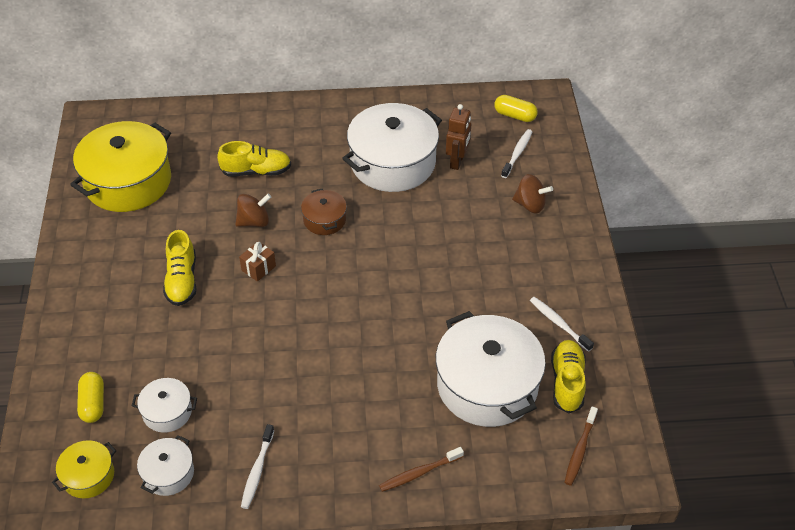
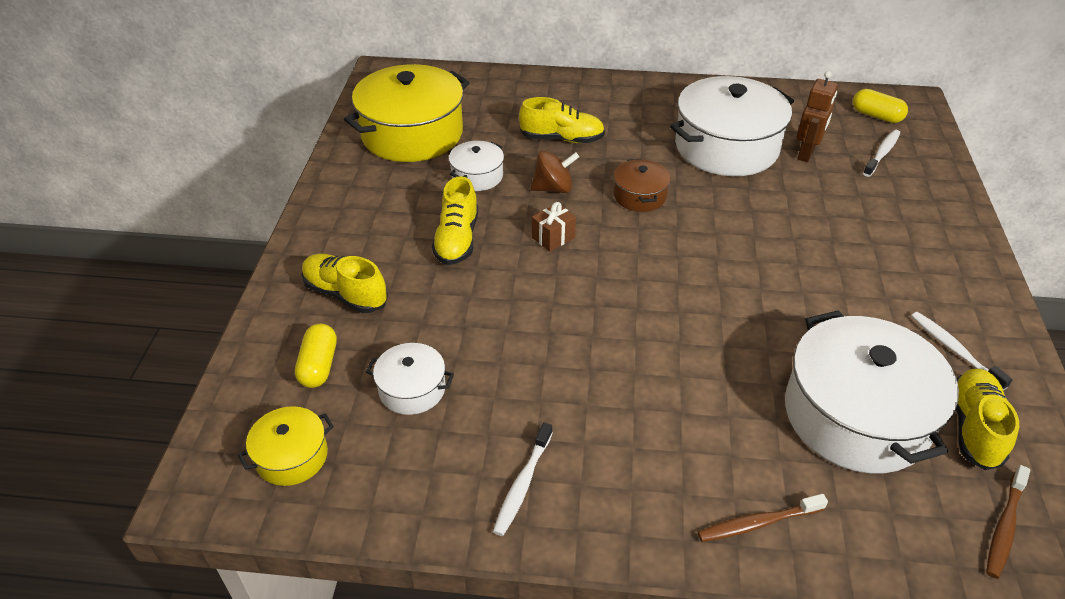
camera: 10 degrees right, 5 degrees down
(101, 341) = (345, 294): none -> yellow shoe
(168, 473) = (399, 469): white pot -> white pot (477, 176)
(530, 205) = (902, 208): brown spinning top -> none

